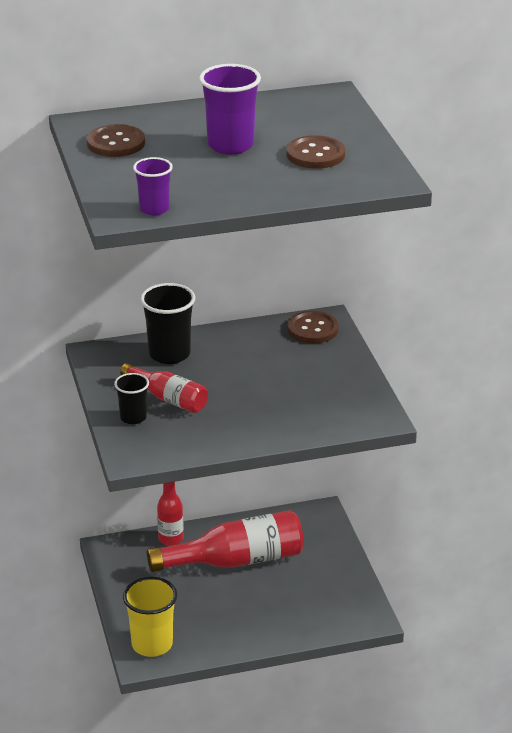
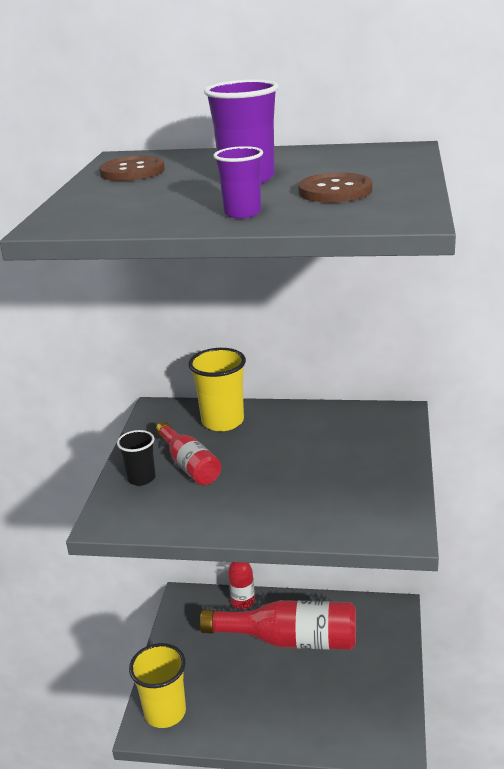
camera: 25 degrees right, 5 degrees down
(154, 209) = (94, 223): purple cup -> purple cup (242, 213)
(169, 354) = (223, 421): black cup -> yellow cup
(312, 329) = (380, 420): brown button -> none

